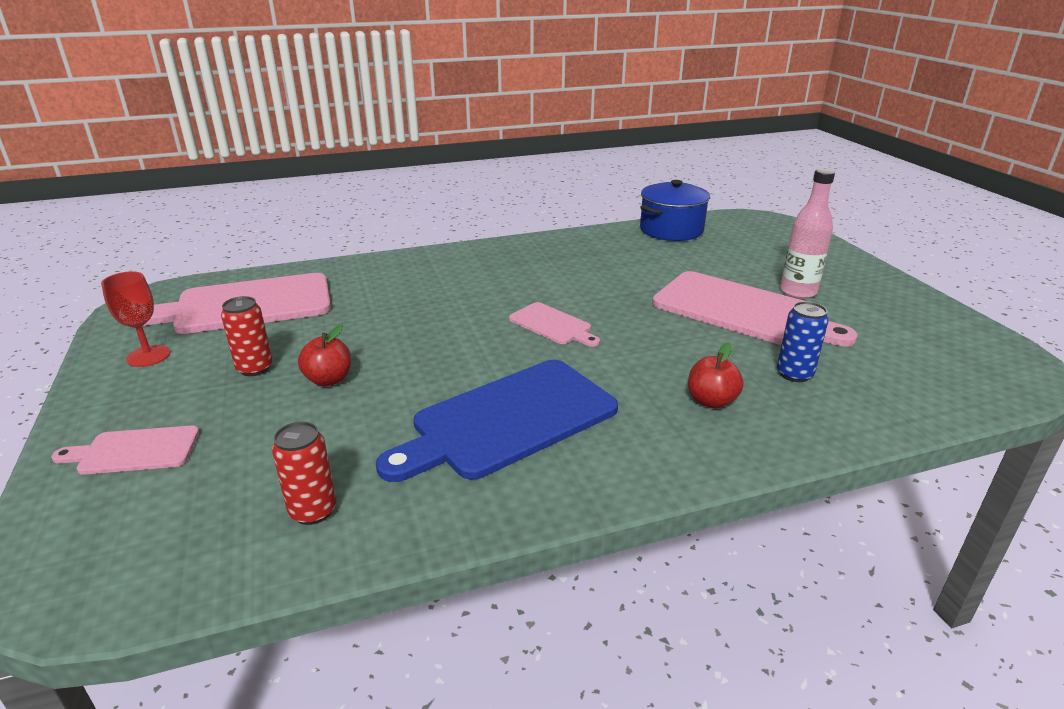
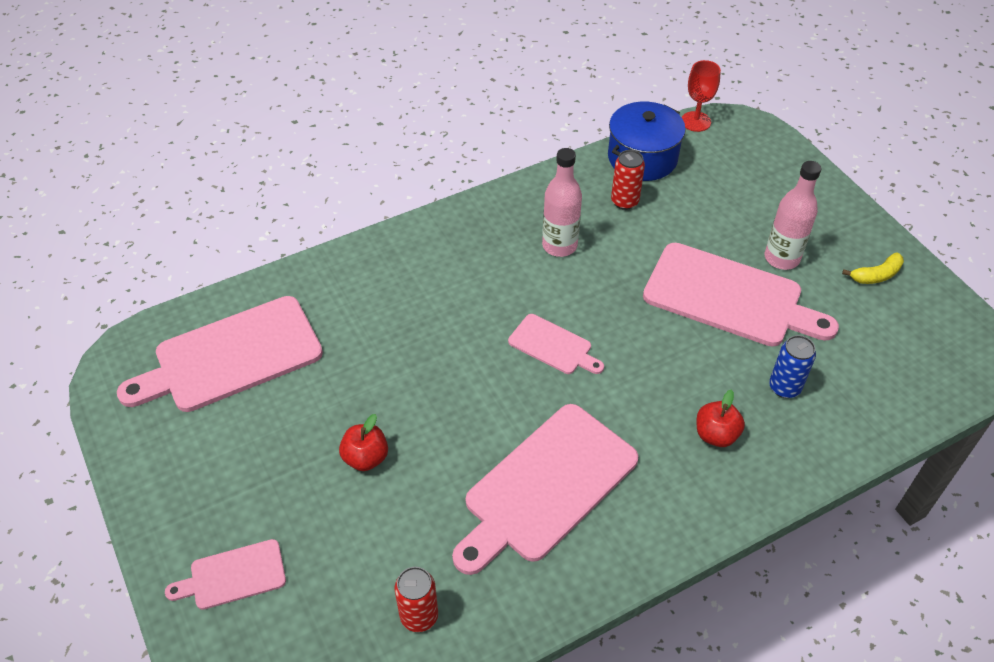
camera: 10 degrees left, 20 degrees up
(148, 356) = (173, 450): red goblet -> red goblet (695, 121)
(255, 368) = (288, 452): red can -> red can (624, 201)
(508, 420) = (546, 486): blue cutting board -> pink cutting board
(580, 268) = (559, 245): none -> pink bottle
(898, 309) = (876, 275): none -> yellow banana

